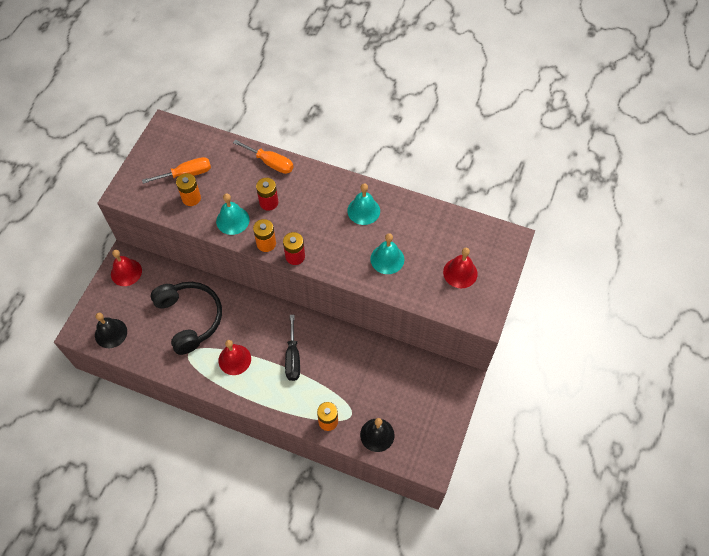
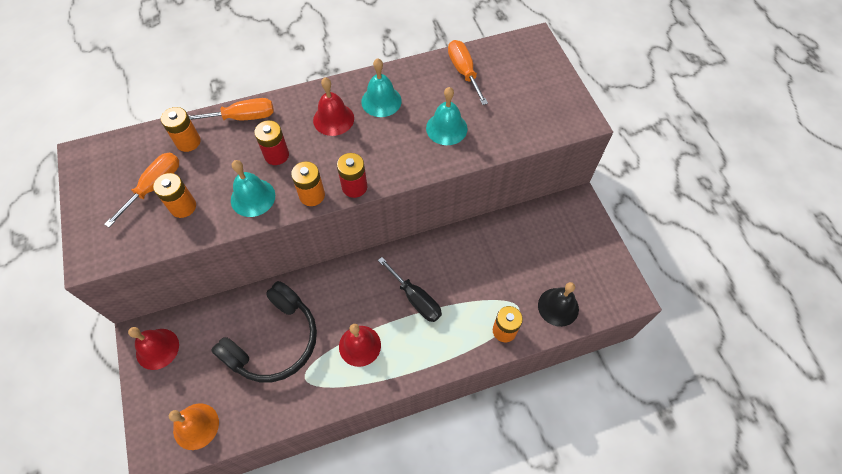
camera: 40 degrees left, 0 degrees up
(111, 333) = (196, 426): black bell -> orange bell
(190, 318) = (274, 341): black headphones -> black headphones turned 105 degrees clockwise
(227, 158) = (188, 142): none -> orange battery
(437, 227) = (464, 72): none -> orange screwdriver
(460, 273) = (522, 96): red bell -> red bell (333, 119)

